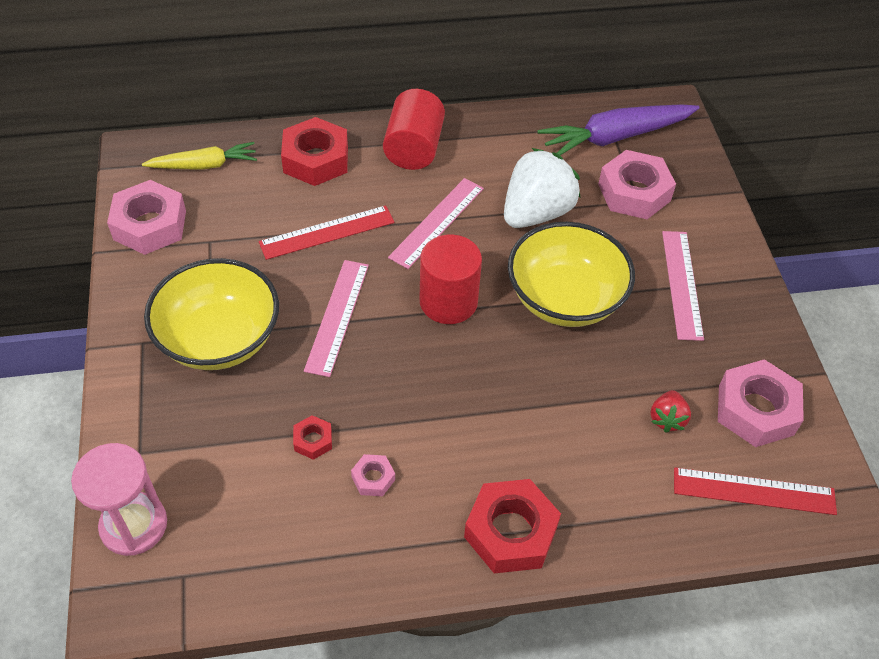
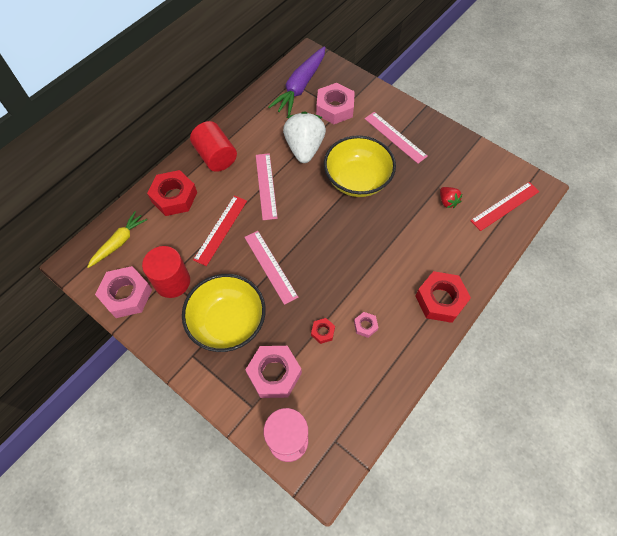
camera: 40 degrees left, 10 degrees up
(448, 301) = (311, 220): red cylinder -> red cylinder (172, 281)
(756, 410) = (474, 171): pink nut -> pink nut (274, 373)

